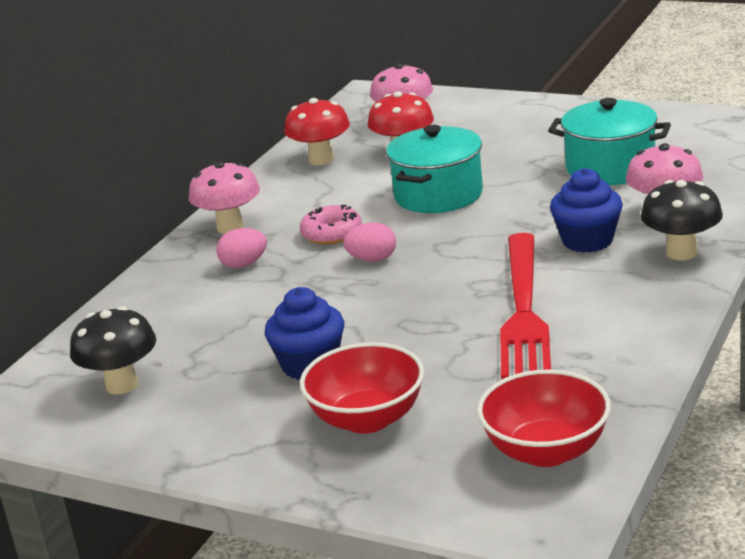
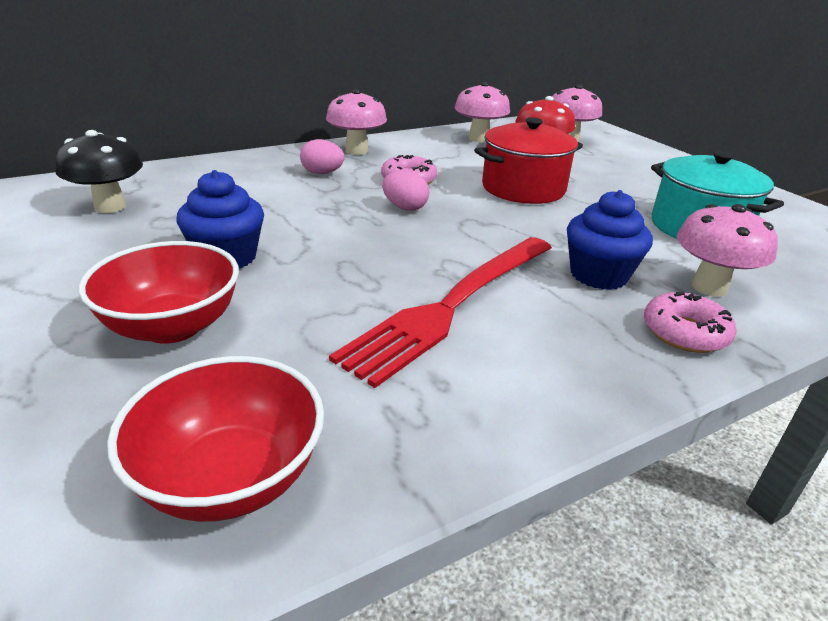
camera: 30 degrees right, 5 degrees up
(321, 160) = (479, 139): red mushroom -> pink mushroom
(438, 195) = (523, 188): turquoise pot -> red pot
(681, 253) = (684, 333): black mushroom -> pink donut

